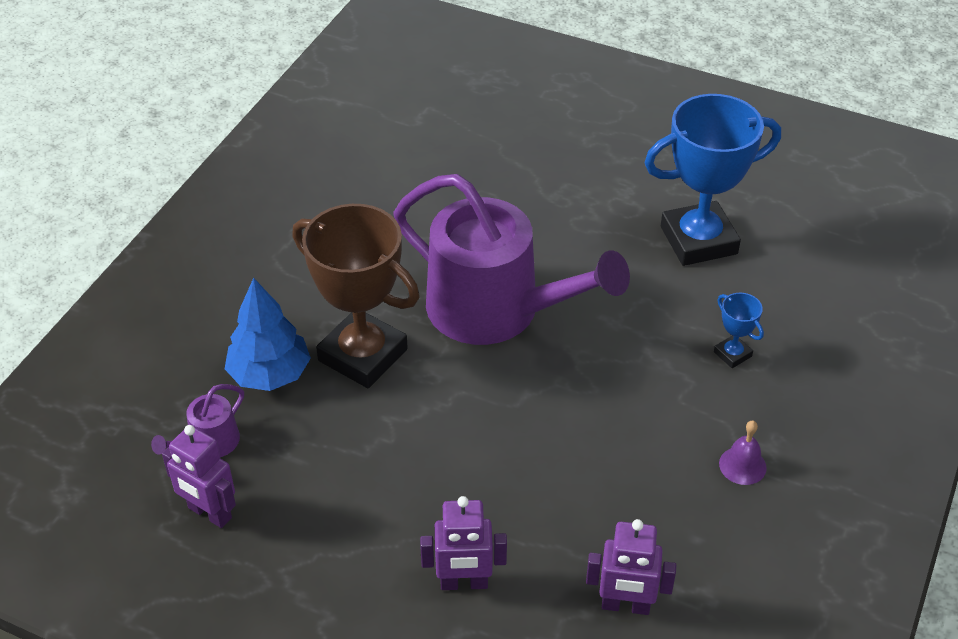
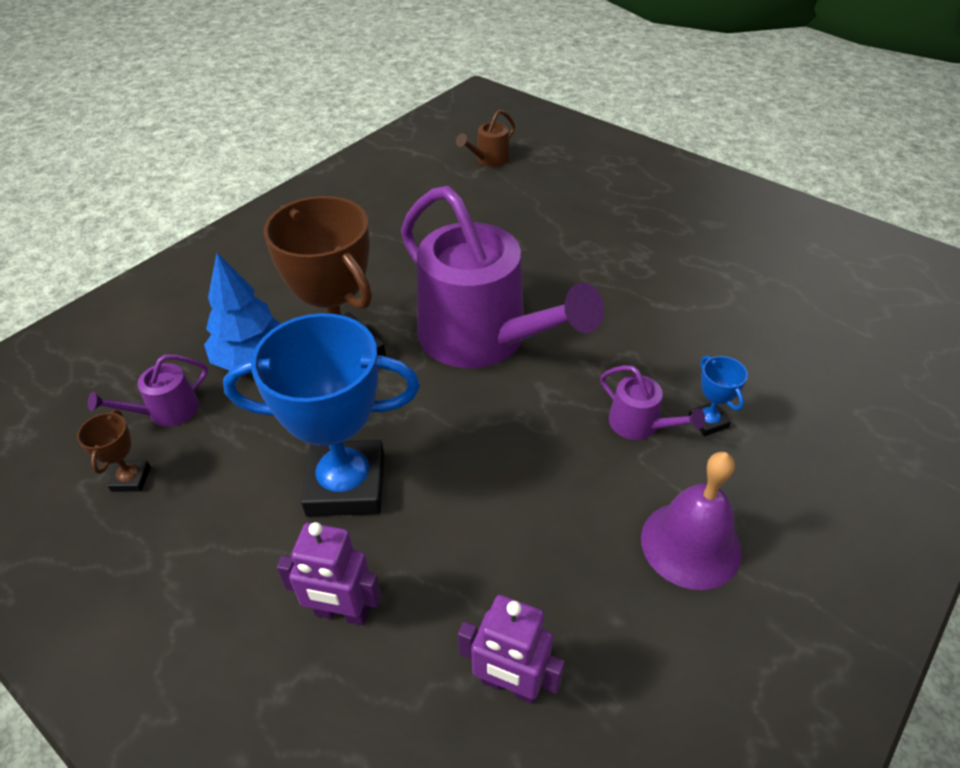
camera: 15 degrees right, 0 degrees up
(209, 513) = (131, 479): purple robot -> brown trophy
(428, 98) = (489, 159): none -> brown watering can
(671, 368) = (639, 424): none -> purple watering can
(698, 240) = (700, 307): blue trophy -> blue trophy (346, 485)
(742, 465) = (690, 544): purple bell -> purple bell, size x1.86

